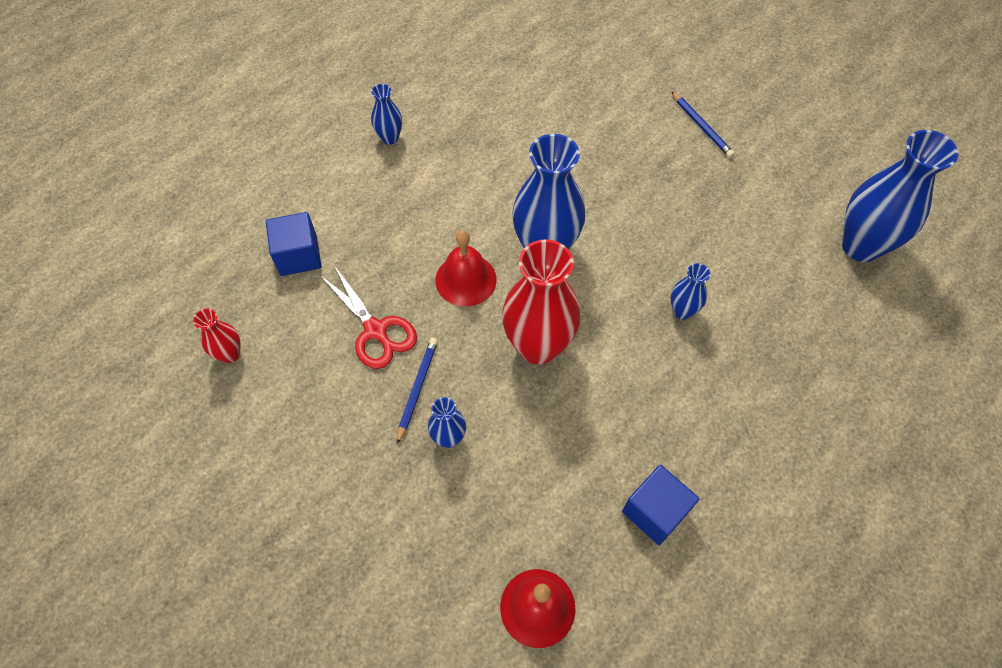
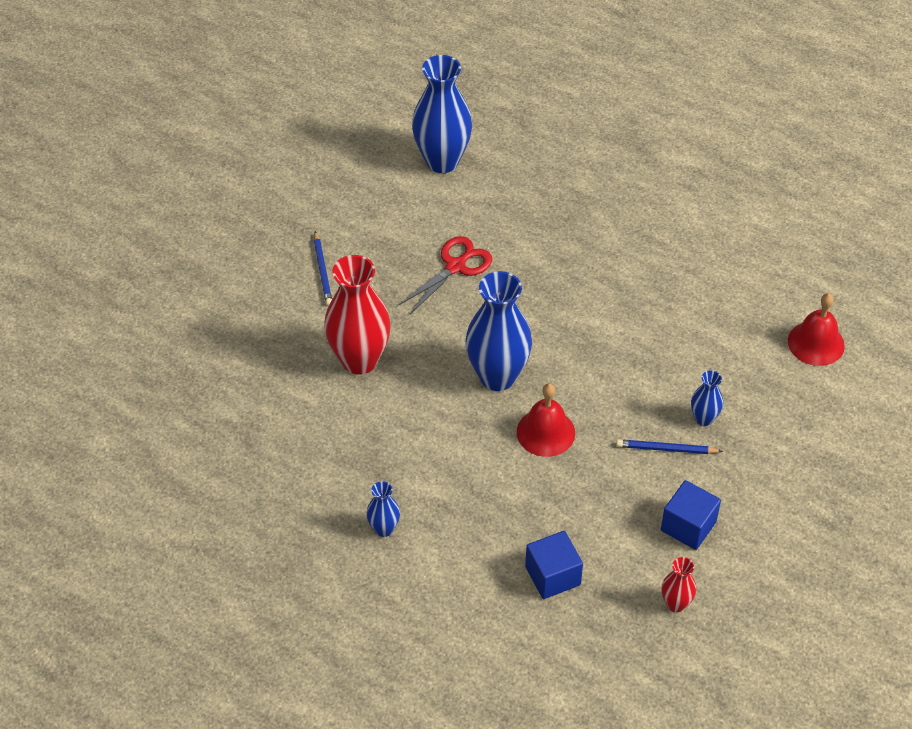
camera: 100 degrees left, 10 degrees down
(375, 330) = (618, 492): red scissors -> red scissors (455, 266)
(538, 346) = (600, 369): red vase -> red vase (359, 360)
(655, 511) = (720, 281): blue cube -> blue cube (688, 526)
(682, 311) = (538, 274): blue vase -> none
(701, 126) = (322, 271): blue pencil -> blue pencil turned 120 degrees clockwise

